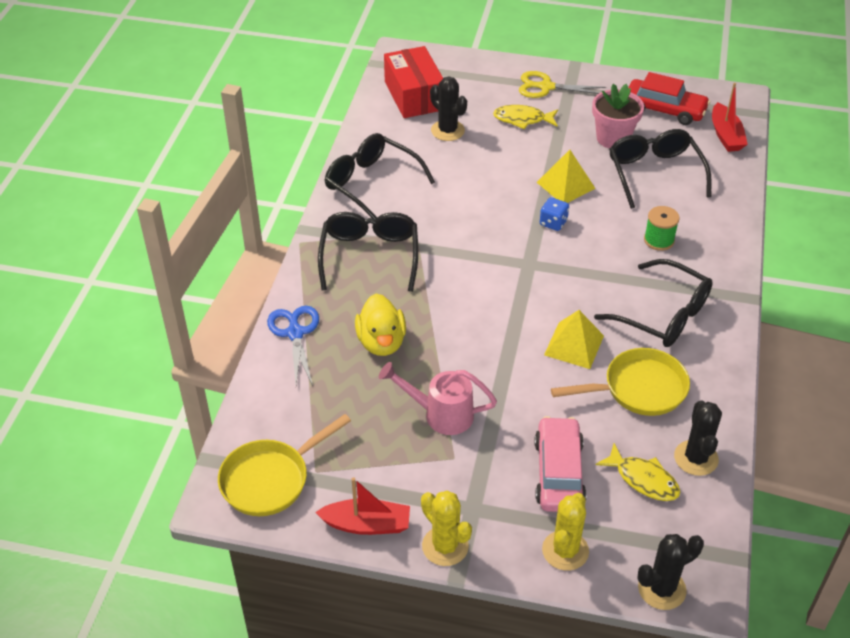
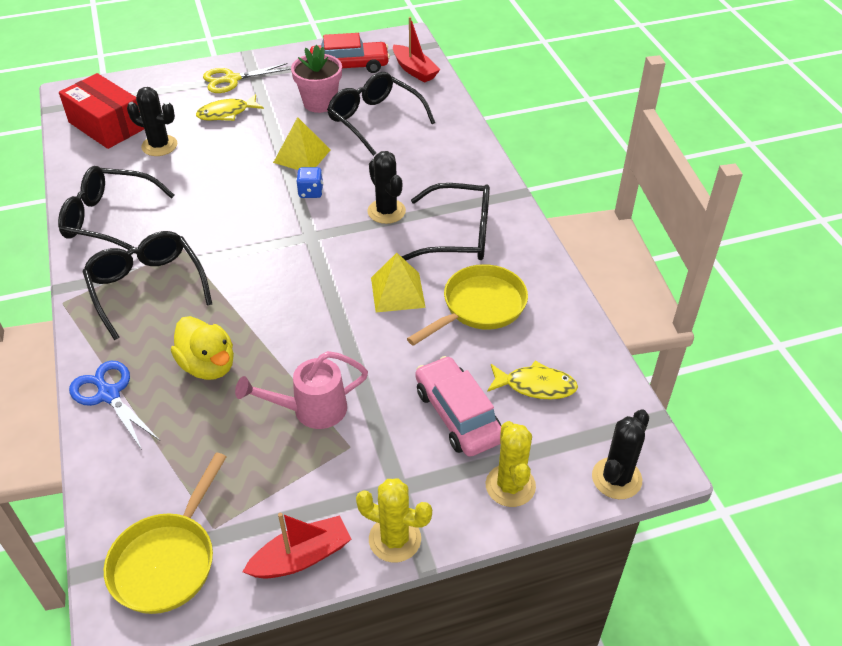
camera: 30 degrees left, 0 degrees up
(659, 240) = (414, 173): green spool -> none
(696, 458) = (567, 346): black cactus -> black cactus (386, 211)

